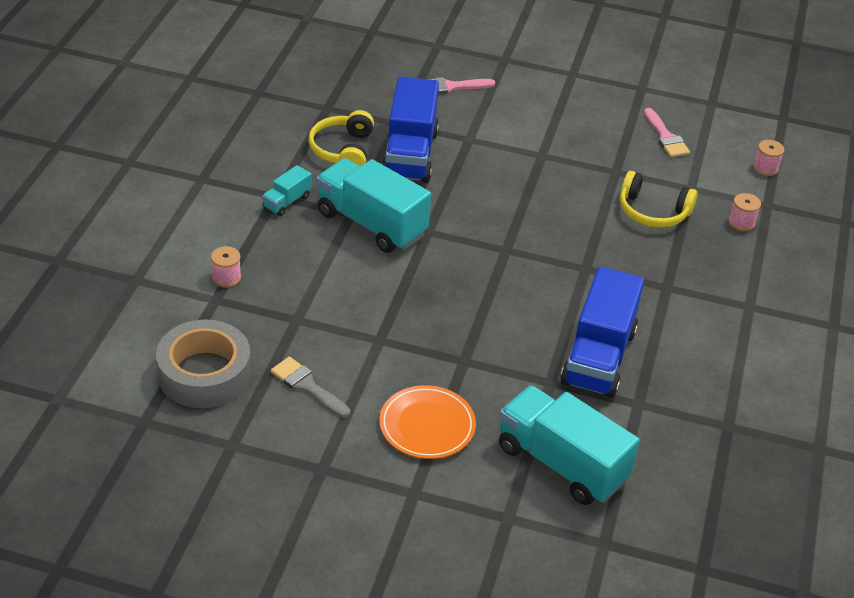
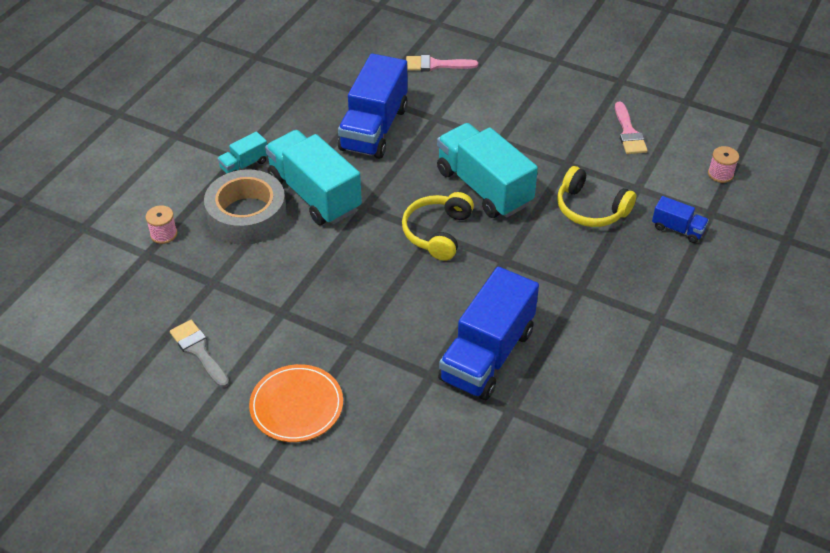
camera: 15 degrees right, 5 degrees up
(204, 373) = (110, 327): grey tape -> grey tape (247, 215)
(343, 150) = (313, 119): yellow headphones -> yellow headphones (437, 232)
(561, 464) = (413, 463): turquoise truck -> turquoise truck (484, 187)
(741, 222) = (677, 229): pink spool -> blue truck

